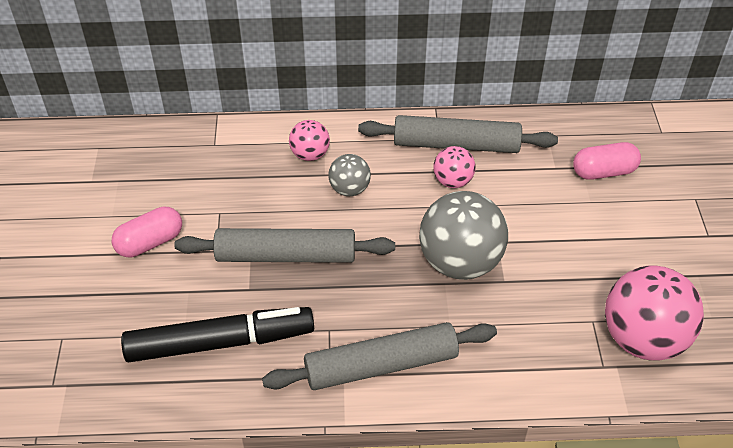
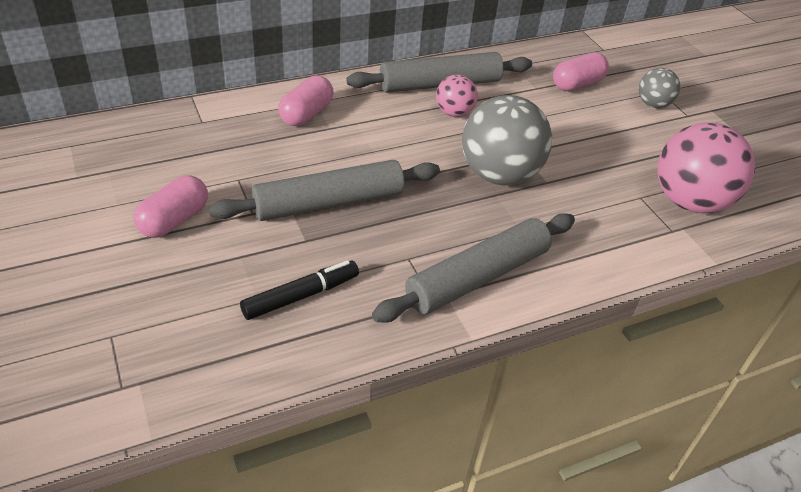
camera: 25 degrees left, 5 degrees down
(219, 342) = (300, 296): black marker -> black marker, size x0.58
(310, 154) = (306, 114): pink ball -> pink capsule
(349, 189) = (361, 135): grey ball -> grey ball (653, 104)

